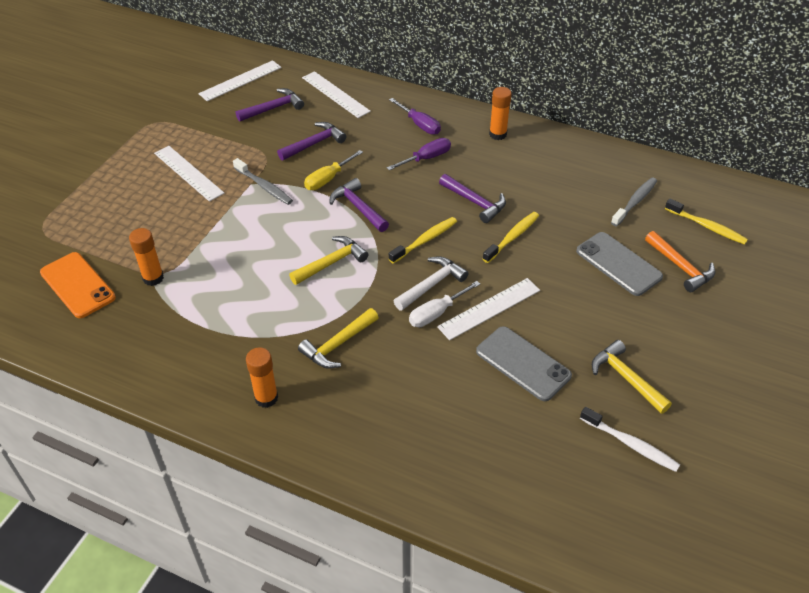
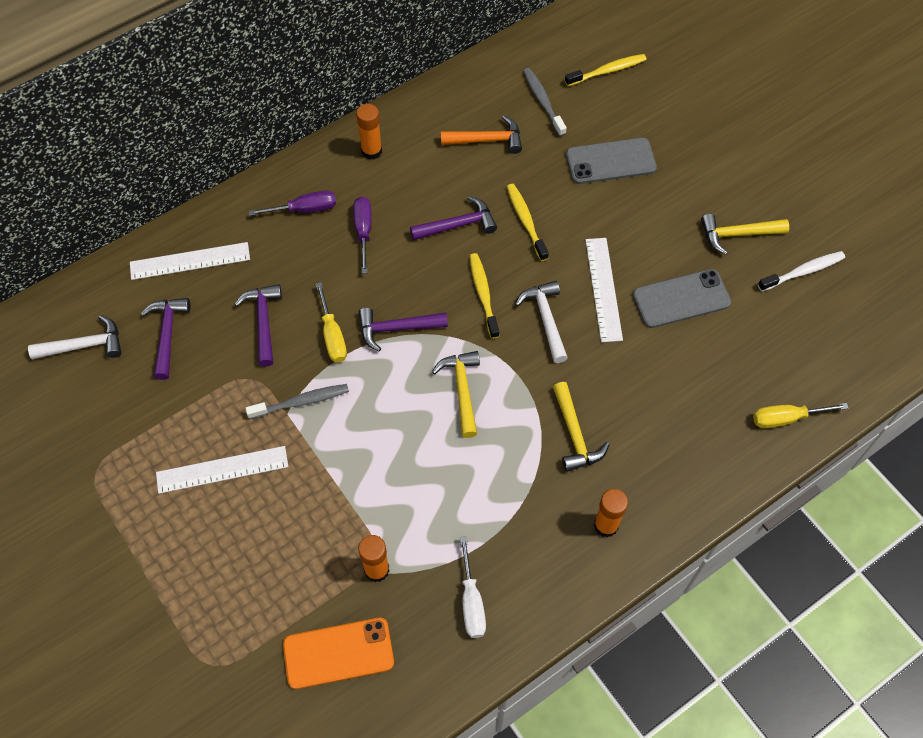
camera: 60 degrees left, 15 degrees up
(240, 80) = (84, 345): white ruler -> white hammer
(437, 313) = (584, 333): white screwdriver -> white screwdriver (471, 601)
(459, 491) = (787, 418): none -> yellow screwdriver
(680, 267) = (642, 120): orange hammer -> orange hammer (487, 140)

